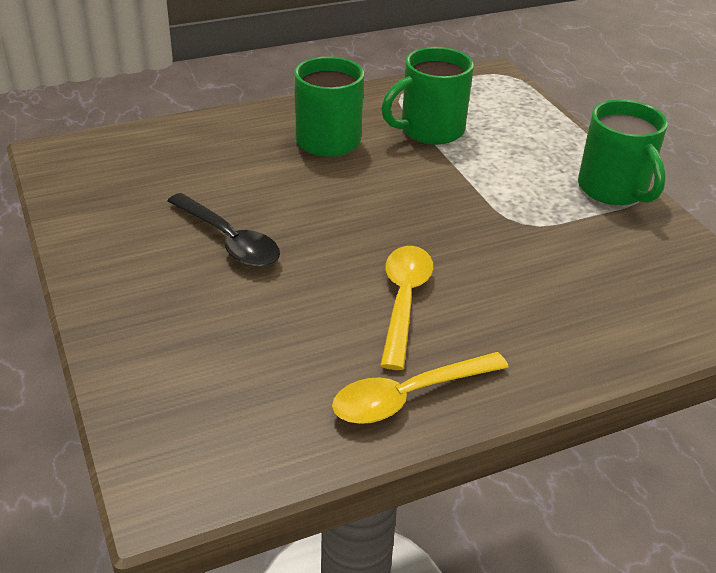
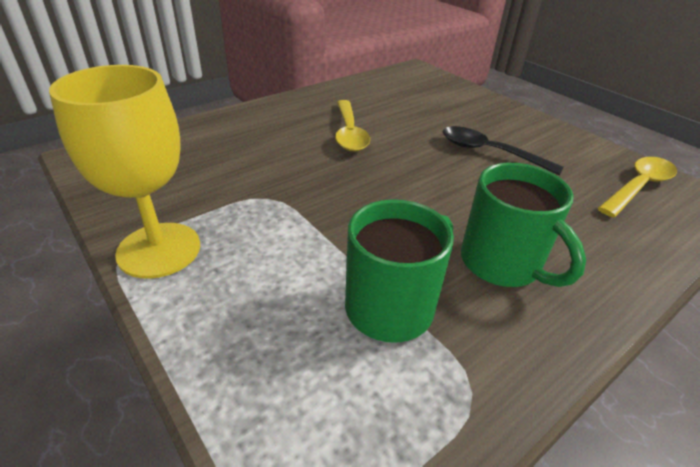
camera: 165 degrees right, 0 degrees up
(409, 396) = (330, 97): yellow spoon -> yellow spoon (638, 187)
(613, 190) = (159, 250): green mug -> yellow goblet

